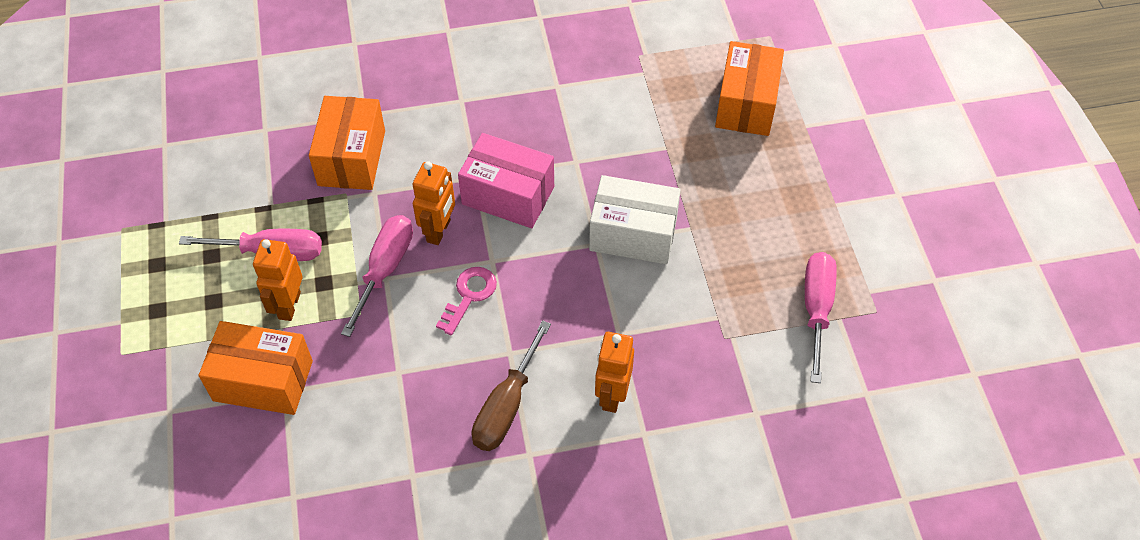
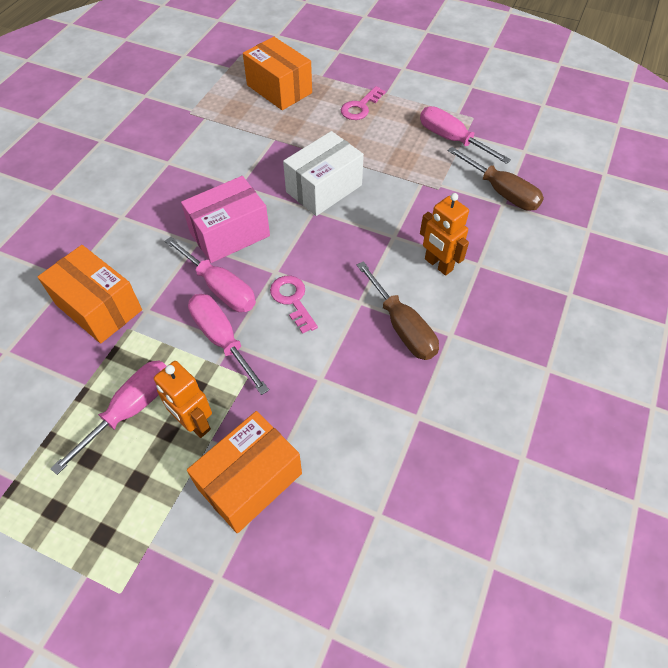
camera: 55 degrees left, 0 degrees up
(439, 231) = (220, 288): orange robot -> pink screwdriver
(773, 403) = (501, 192): none -> brown screwdriver
(788, 193) = (360, 107): none -> pink key

